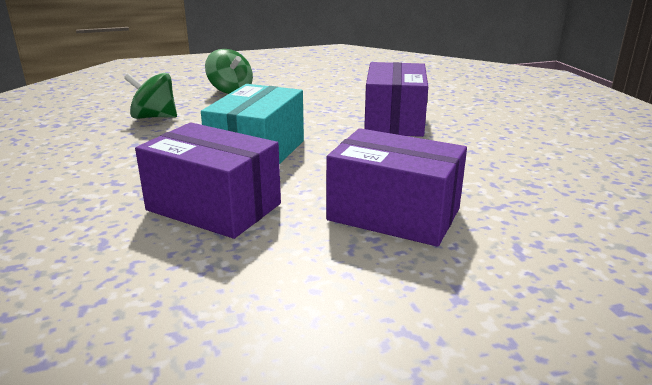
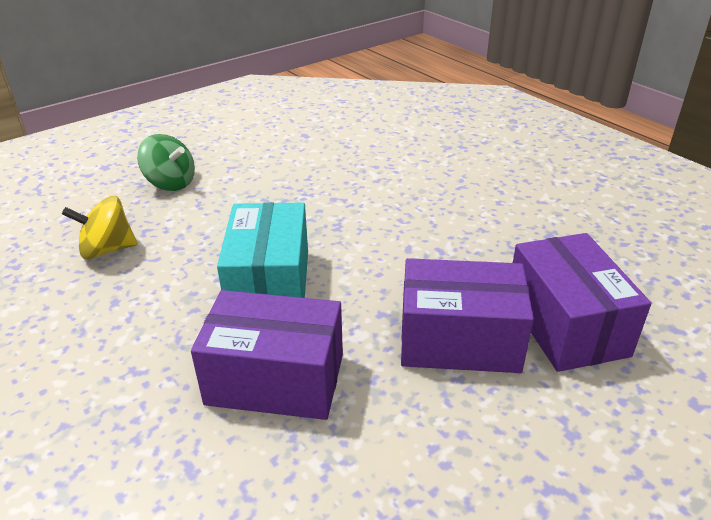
camera: 20 degrees left, 10 degrees up
(154, 117) = (107, 250): green spinning top -> yellow spinning top
(394, 121) = (383, 199): purple box -> purple box (565, 325)

